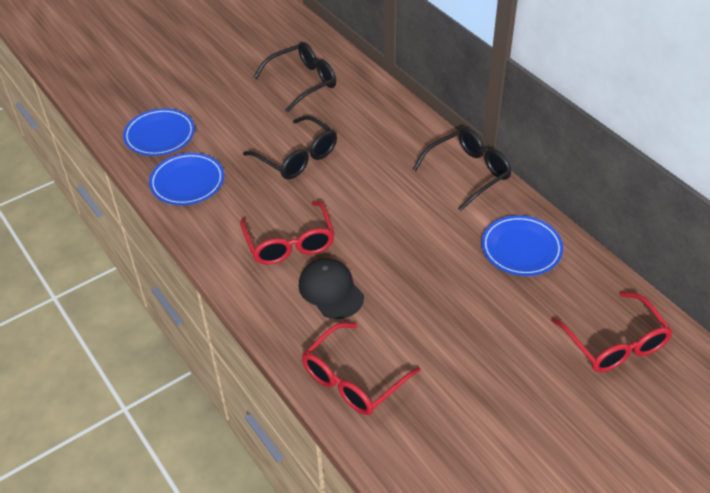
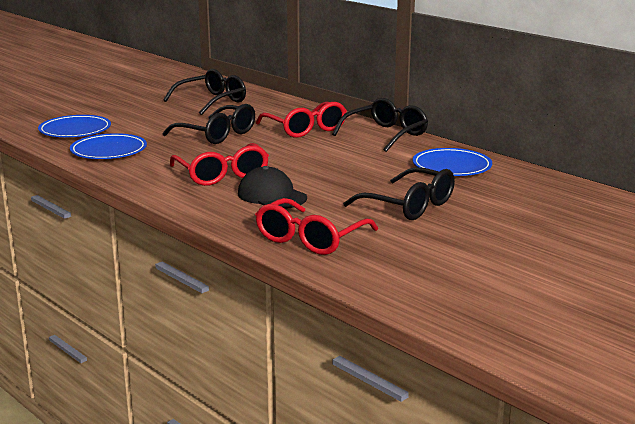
camera: 10 degrees left, 25 degrees down
(461, 326) = (409, 206): none -> black glasses
(615, 344) = (563, 206): red glasses -> red glasses (305, 129)

